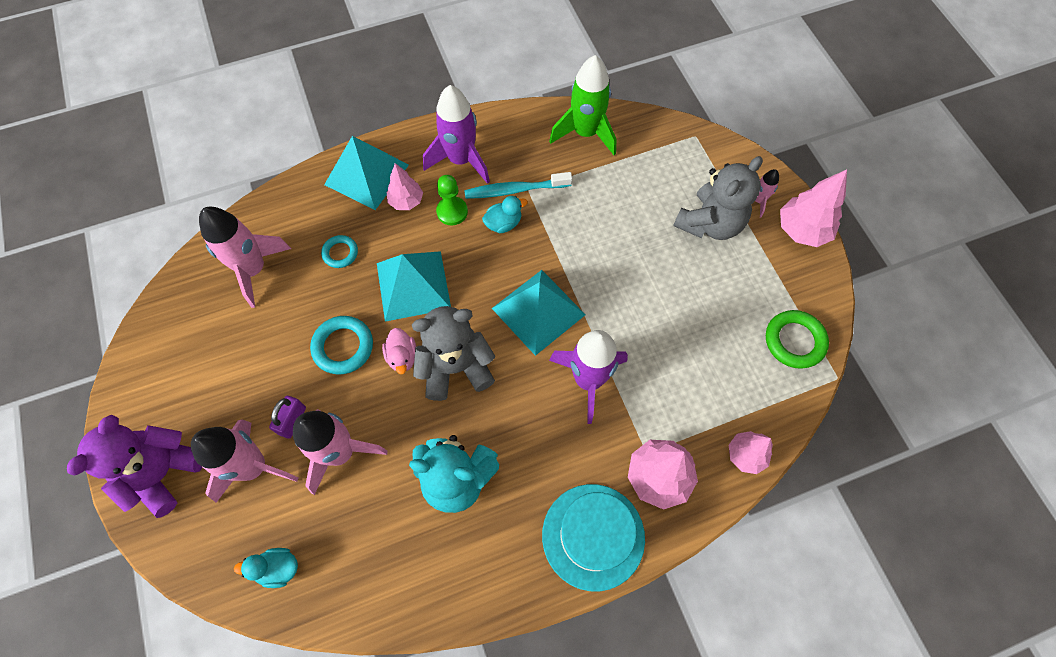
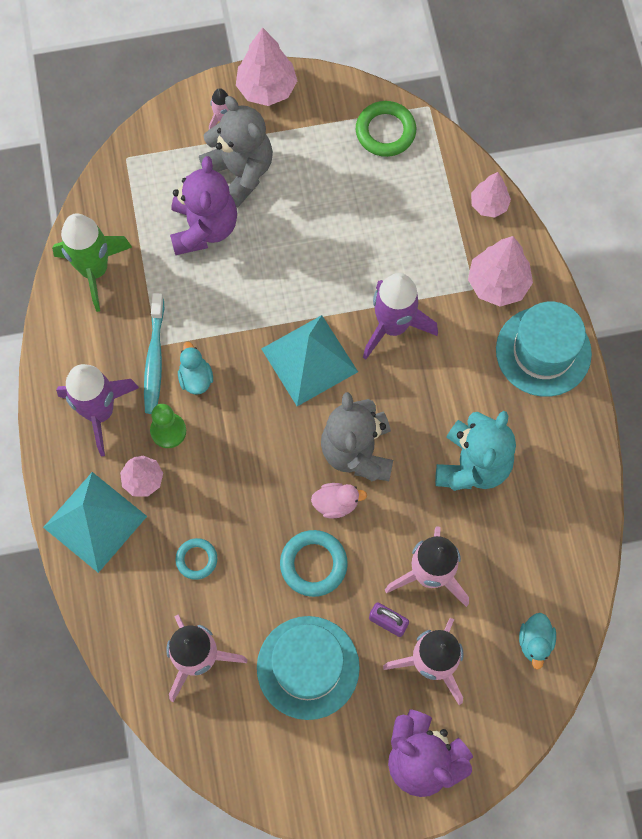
camera: 80 degrees left, 5 degrees up
(248, 357) = (308, 667): none -> turquoise hat
(413, 285) = (254, 483): turquoise pyramid -> none
(646, 205) = (204, 228): none -> purple teddy bear

